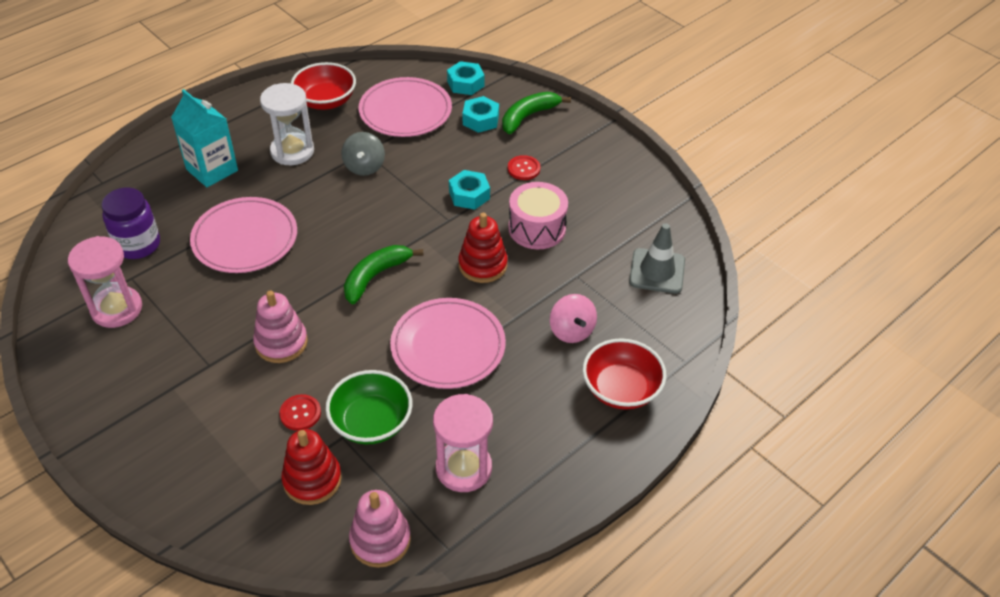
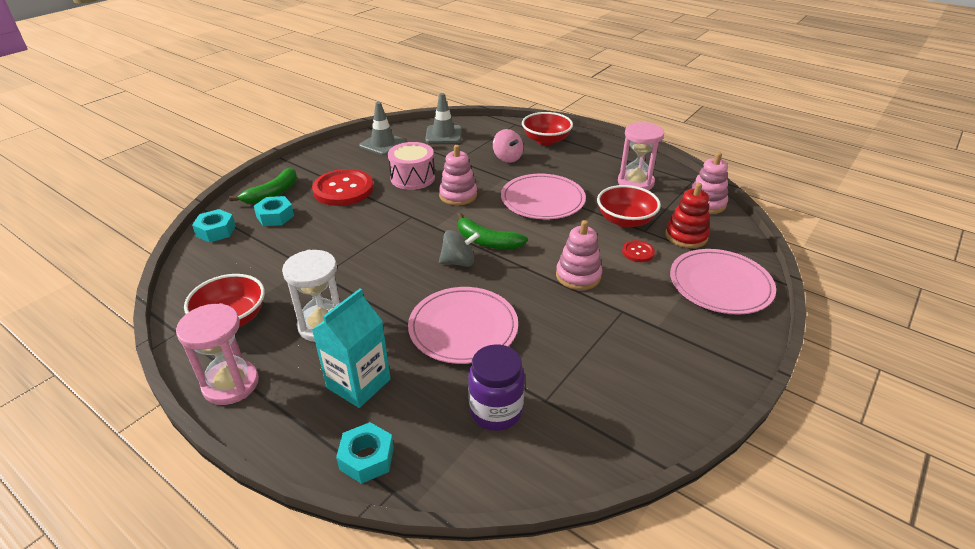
camera: 100 degrees left, 10 degrees down
(116, 309) = (591, 397): pink hourglass -> pink hourglass (231, 384)
(364, 166) = (345, 271): grey spinning top -> grey spinning top (458, 262)
(371, 422) = (625, 220): green bowl -> red bowl
(405, 111) = (257, 260): pink plate -> pink plate (720, 284)
(469, 195) = (379, 210): turquoise nut -> turquoise nut (367, 458)
(482, 265) = (458, 195): red stacking toy -> pink stacking toy
(523, 169) = (343, 189): red button -> red button, size x2.16
(528, 116) = (272, 194): green banana -> green banana turned 90 degrees counterclockwise
(571, 331) = (507, 158): pink spinning top -> pink spinning top turned 90 degrees clockwise
(635, 207) = (383, 144): none -> grey traffic cone

